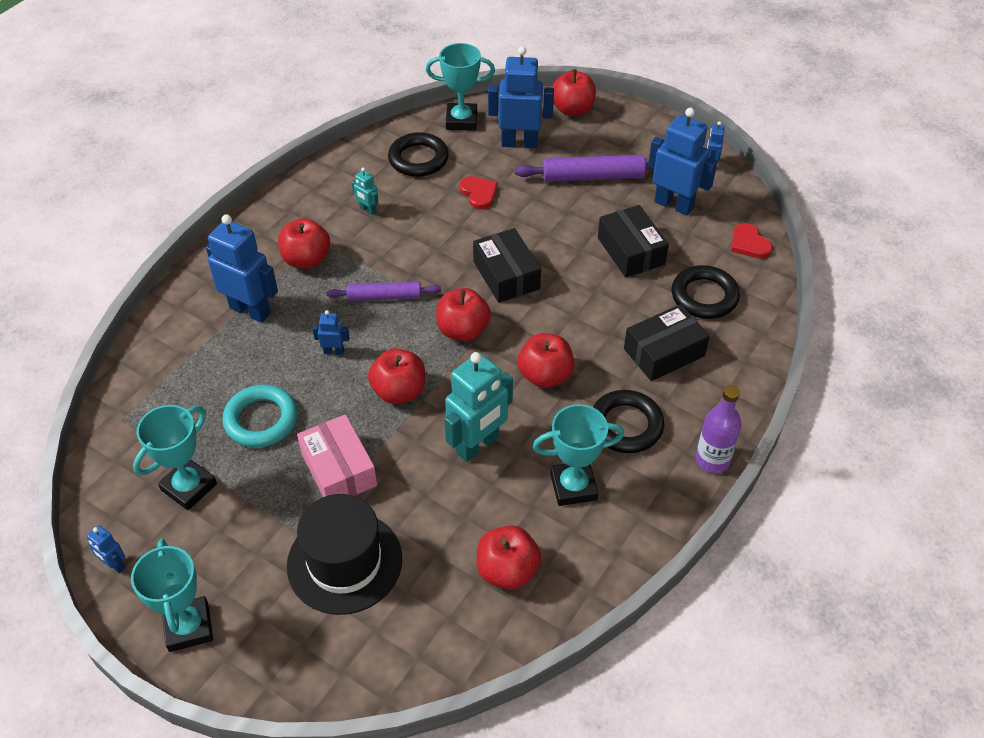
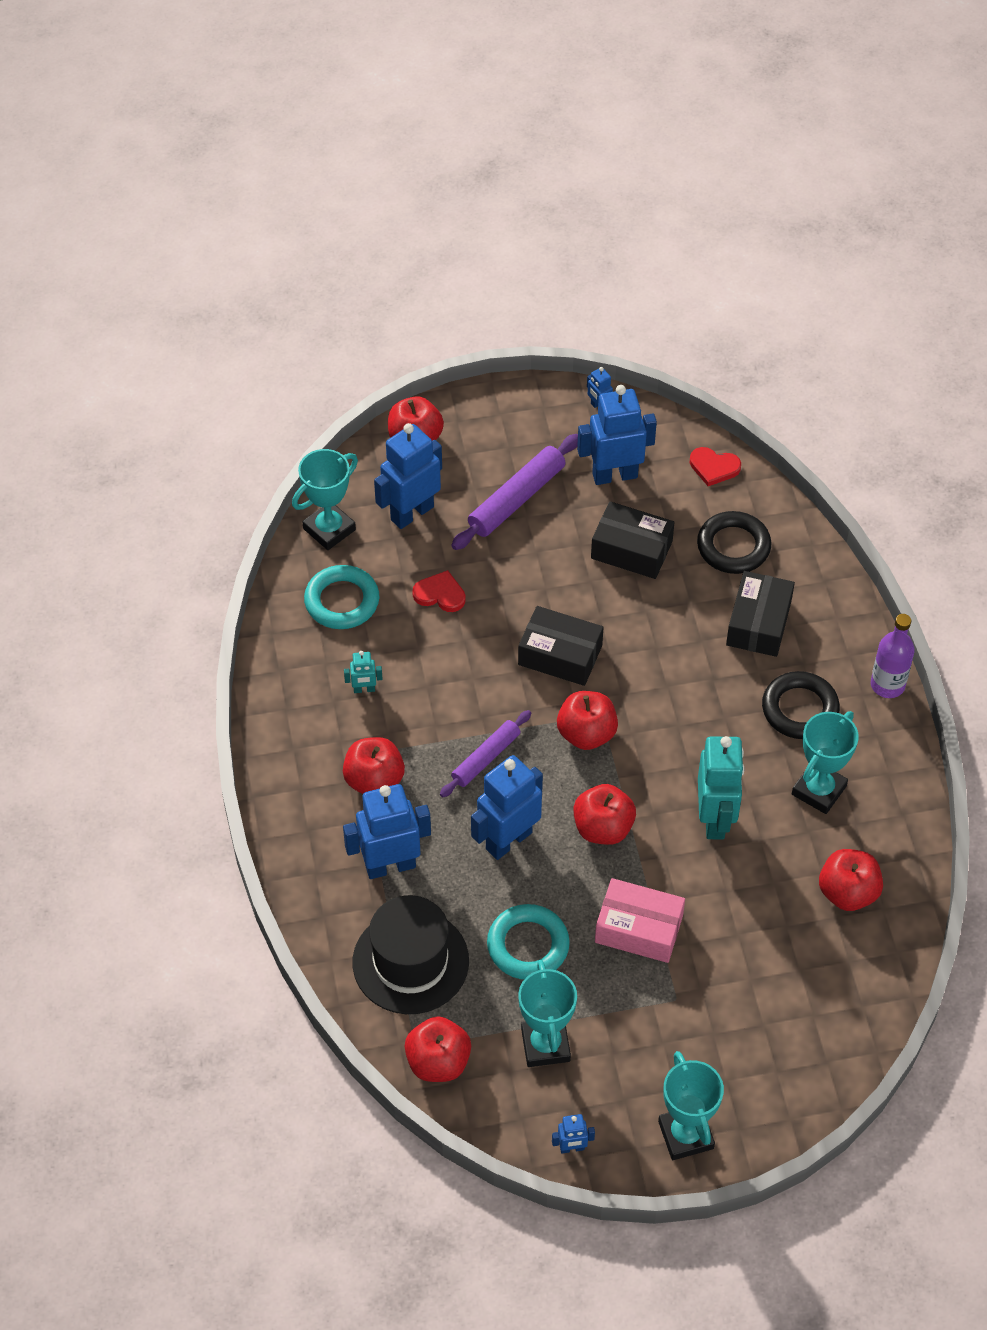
camera: 45 degrees left, 5 degrees up
(188, 627) = (685, 1135): turquoise trophy -> turquoise trophy turned 45 degrees clockwise
(334, 351) = (508, 840): blue robot -> blue robot, size x2.17
(344, 562) = (732, 990): black hat -> black hat (410, 961)
(418, 159) = (342, 601): black ring -> turquoise ring
(545, 375) = (695, 719): red apple -> red apple (438, 1062)

